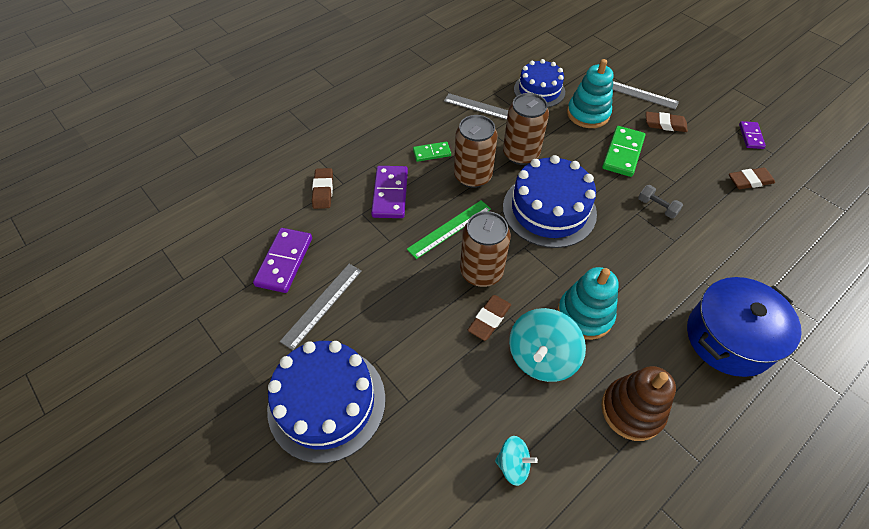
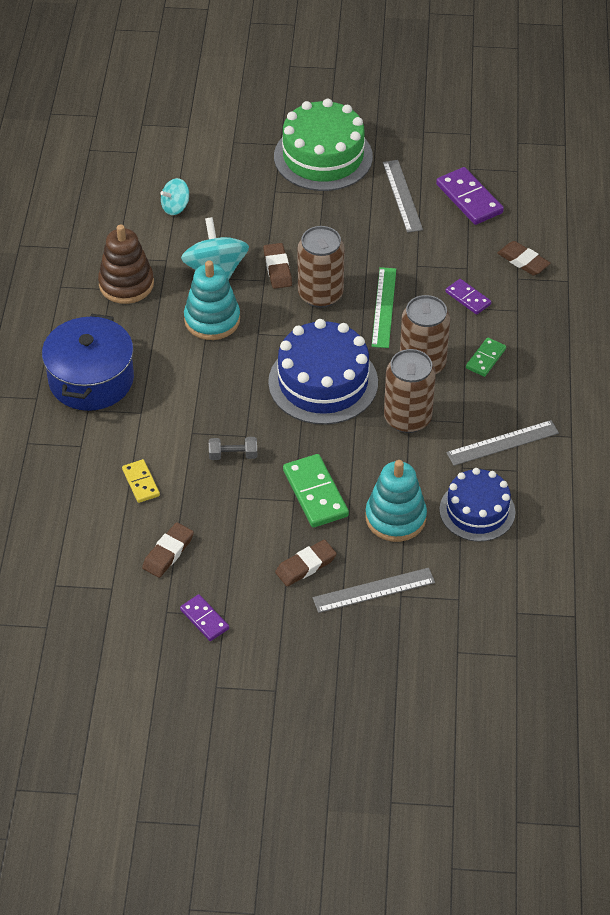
camera: 135 degrees right, 5 degrees down
(327, 402) = (323, 157): blue cake -> green cake
(390, 194) = (468, 298): purple domino -> purple domino, size x0.60
(739, 233) = (141, 482): none -> yellow domino

